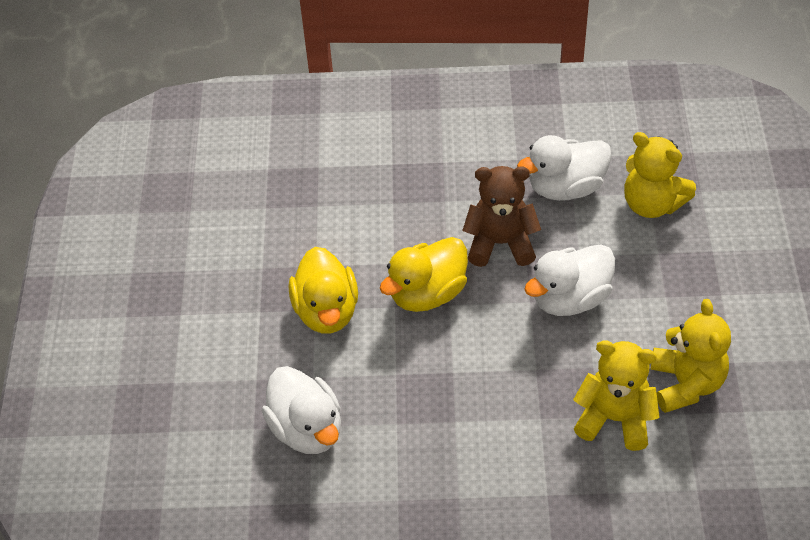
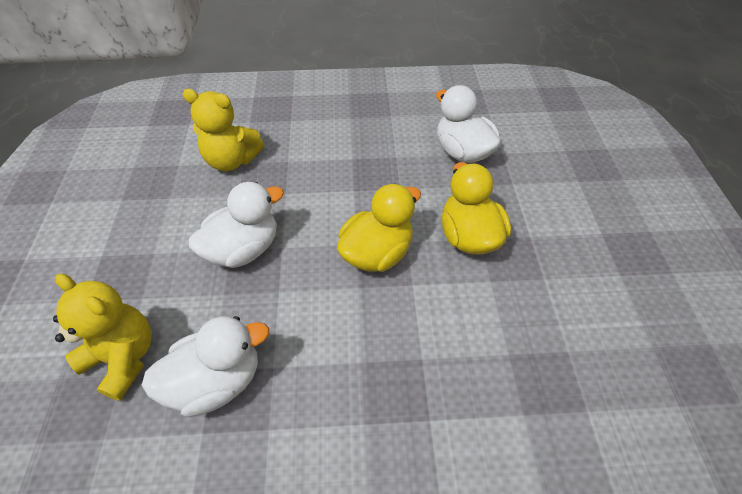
camera: 175 degrees right, 0 degrees up
(500, 243) = (302, 306): brown teddy bear -> none
(686, 384) = (168, 183): yellow teddy bear -> none

